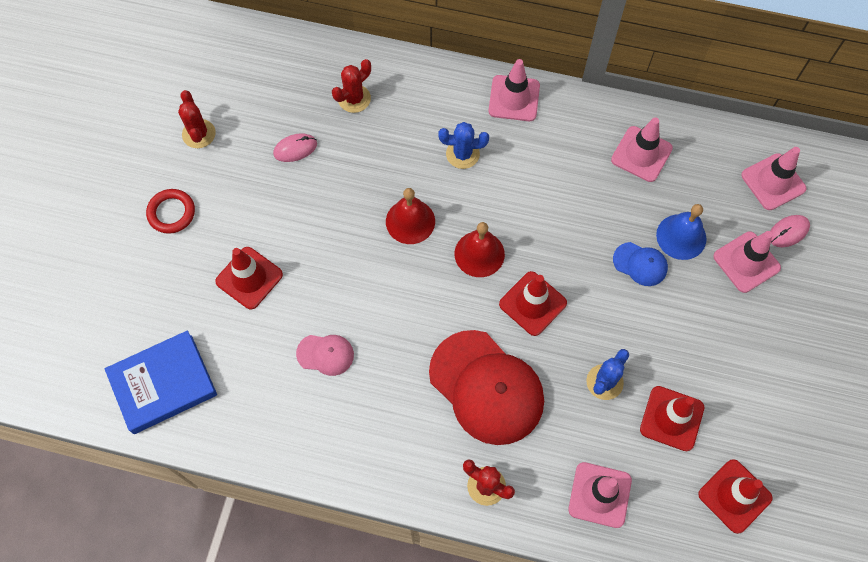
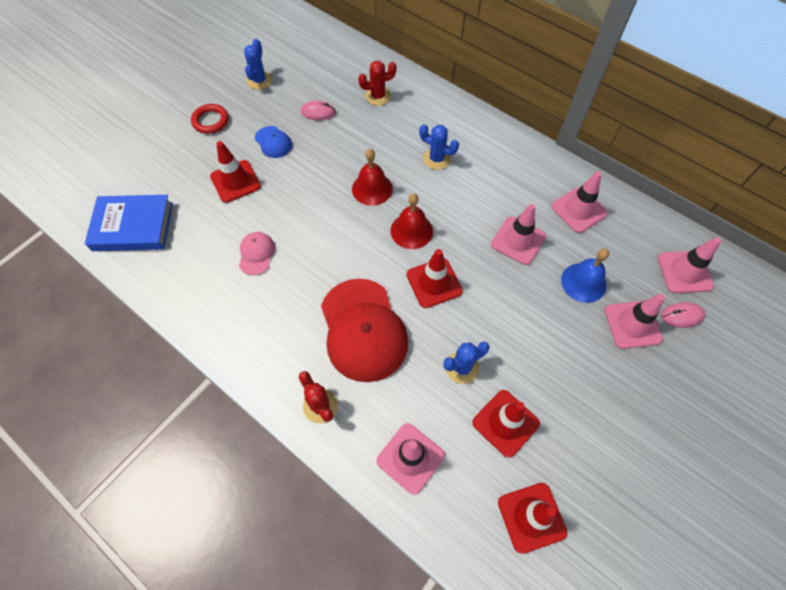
camera: 25 degrees right, 5 degrees down
(199, 134) = (259, 80): red cactus -> blue cactus
(325, 354) = (256, 254): pink cap -> pink cap turned 120 degrees counterclockwise
(514, 98) = (496, 136): pink traffic cone -> pink traffic cone (518, 240)
(640, 264) = (538, 289): blue cap -> blue cap (273, 142)

